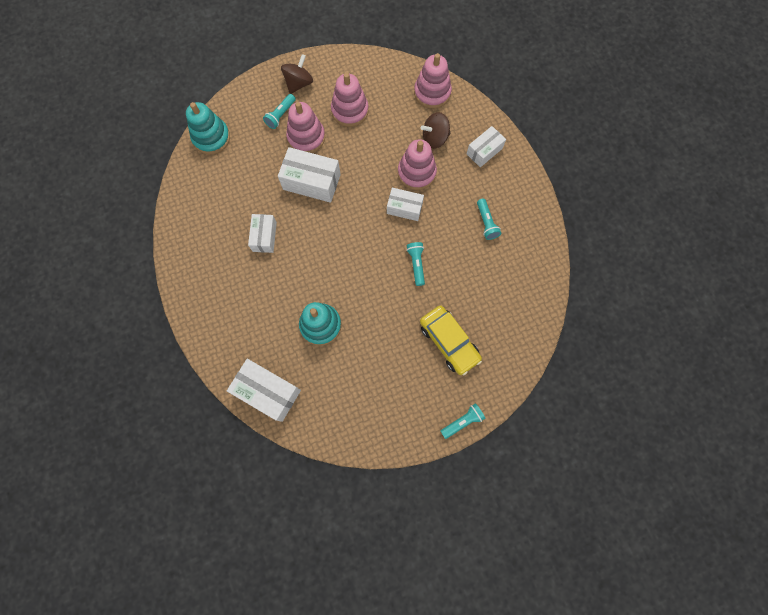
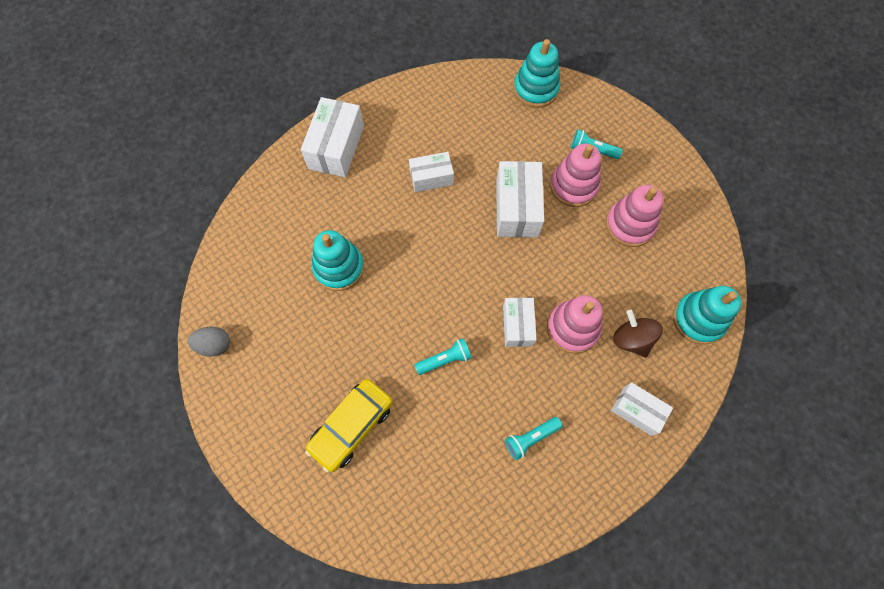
camera: 75 degrees right, 5 degrees down
(268, 391) = (249, 234): white box -> white box (336, 147)
(299, 83) = (643, 157): brown spinning top -> none
(358, 435) = (214, 345): none -> grey egg
(432, 92) = (698, 319): pink stacking toy -> turquoise stacking toy
(462, 421) = (251, 468): turquoise flashlight -> none

